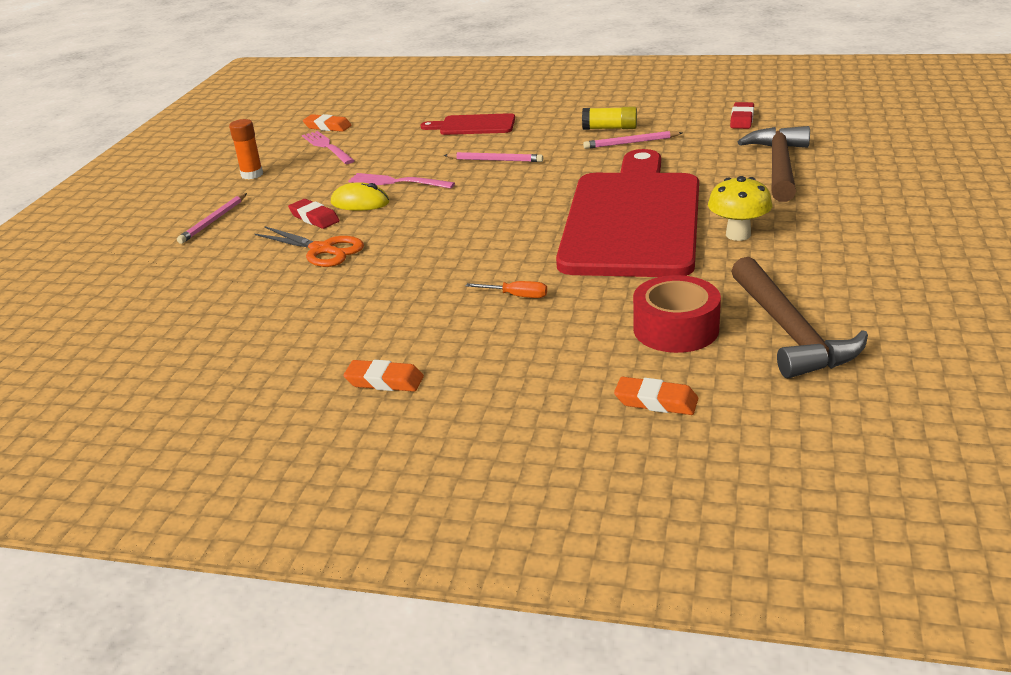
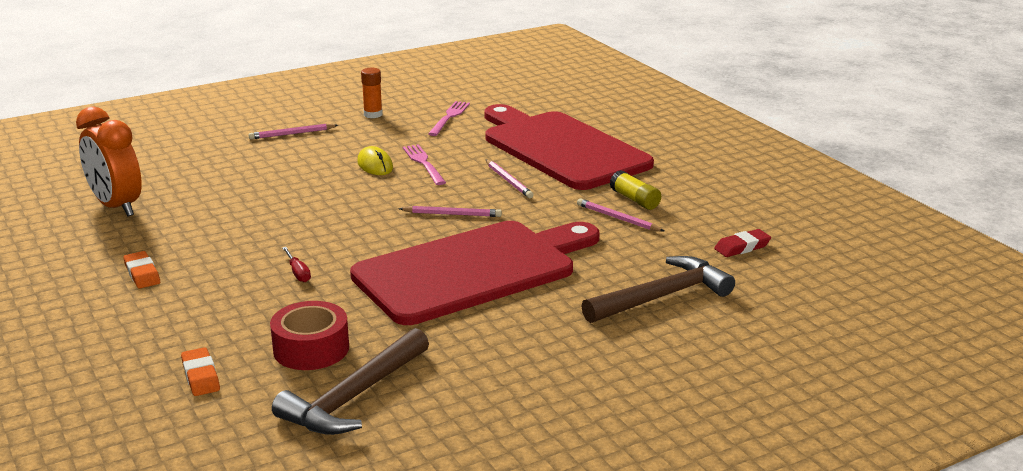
camera: 45 degrees right, 5 degrees down
(194, 358) = (116, 207): none -> orange clock
(314, 218) = (333, 161): red eraser -> none
(322, 250) = (291, 183): orange scissors -> none
(327, 127) = (483, 103): orange eraser -> none
(474, 125) = (561, 148): red cutting board -> red cutting board, size x2.32
(517, 198) = (452, 214): none -> pink pencil
(517, 296) = (298, 273): orange screwdriver -> red screwdriver
(738, 235) = (498, 322): yellow mushroom -> none

